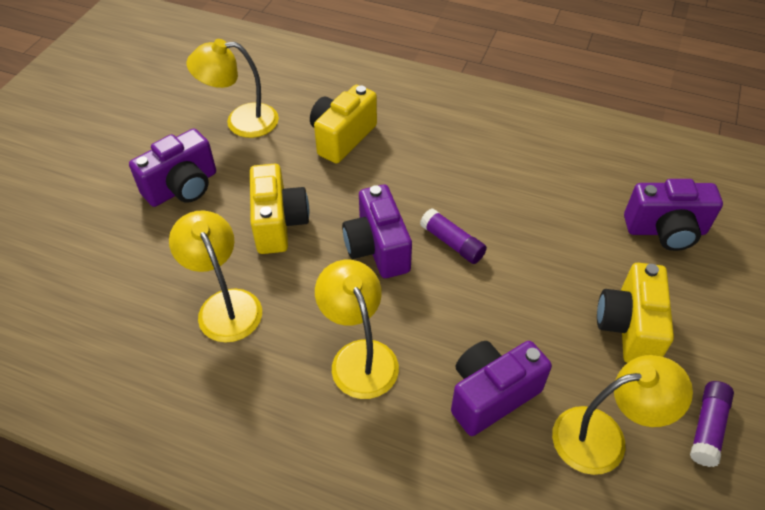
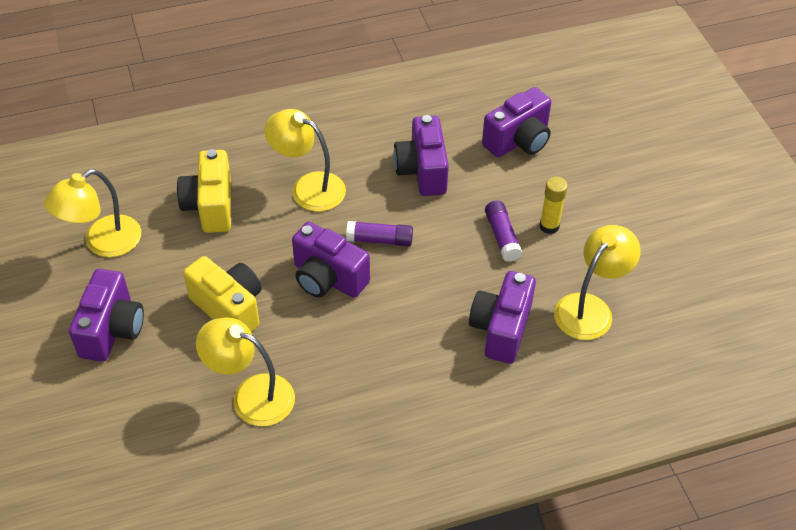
camera: 40 degrees left, 0 degrees up
(359, 356) = (390, 364): yellow lamp -> yellow lamp (308, 187)
(545, 206) = (422, 171): none -> purple camera
(629, 327) = (549, 226): yellow camera -> yellow glue stick
(707, 428) = (643, 261): purple glue stick -> purple glue stick (502, 236)

